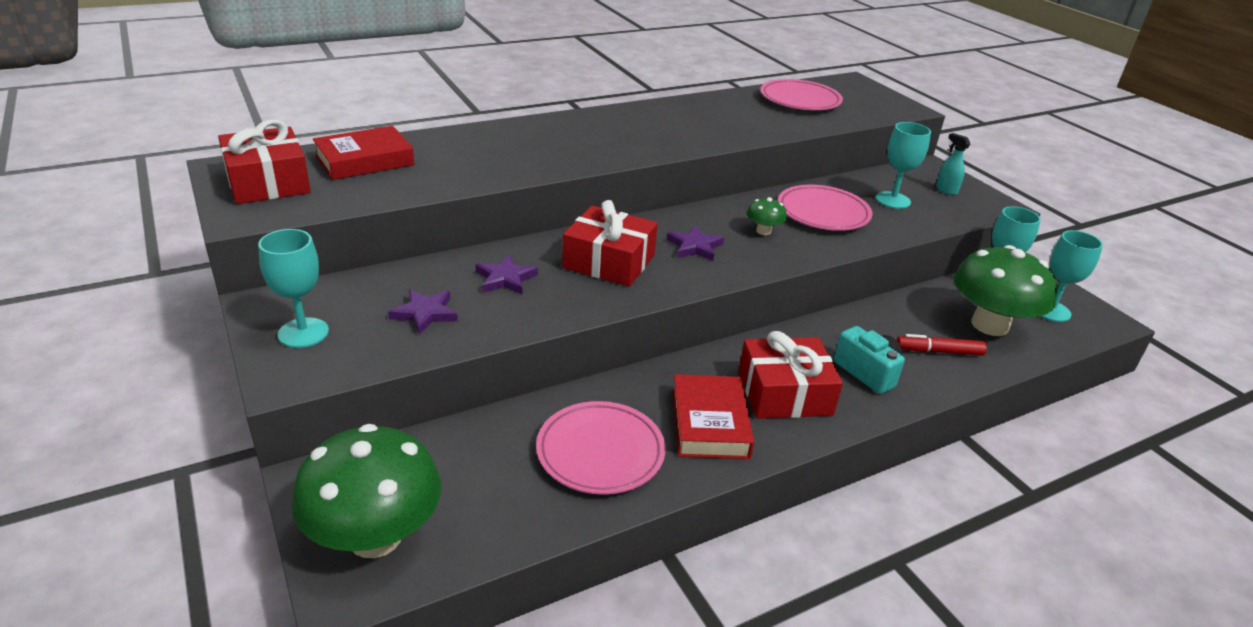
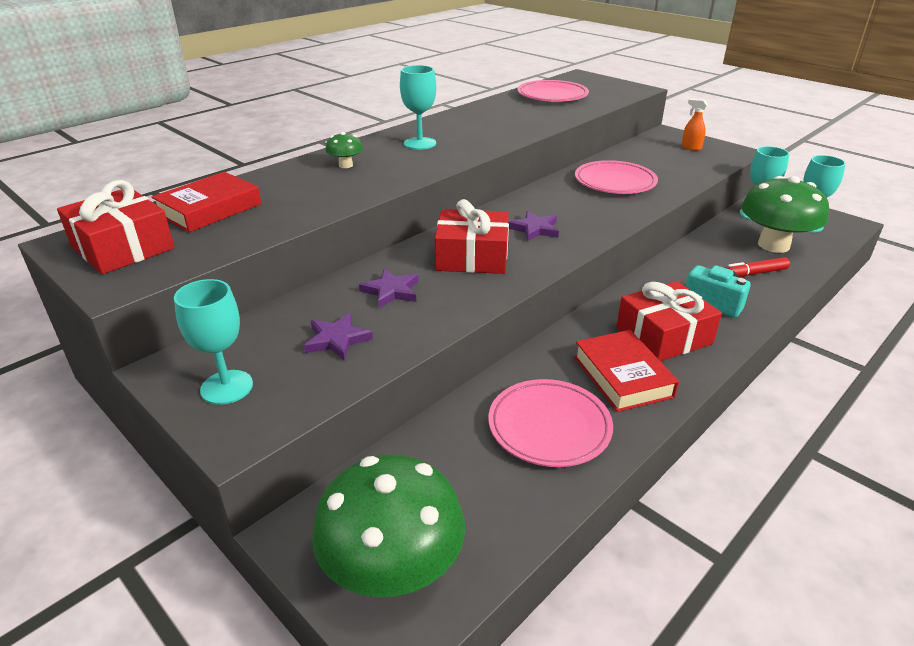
camera: 15 degrees left, 0 degrees up
(763, 231) = (580, 205): green mushroom -> green mushroom (346, 165)
(893, 200) = (659, 162): turquoise goblet -> turquoise goblet (420, 143)
(946, 190) = (691, 148): turquoise spray bottle -> orange spray bottle

